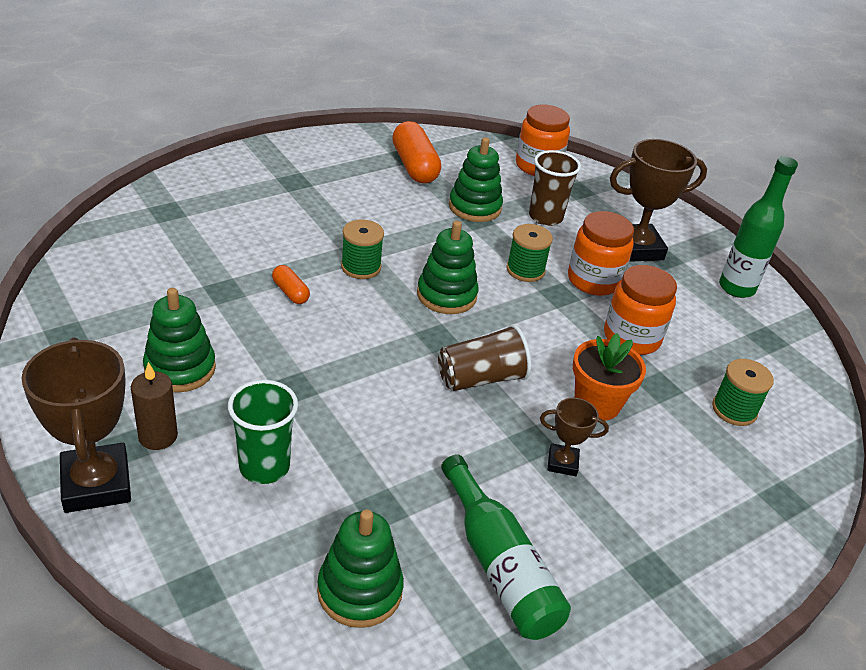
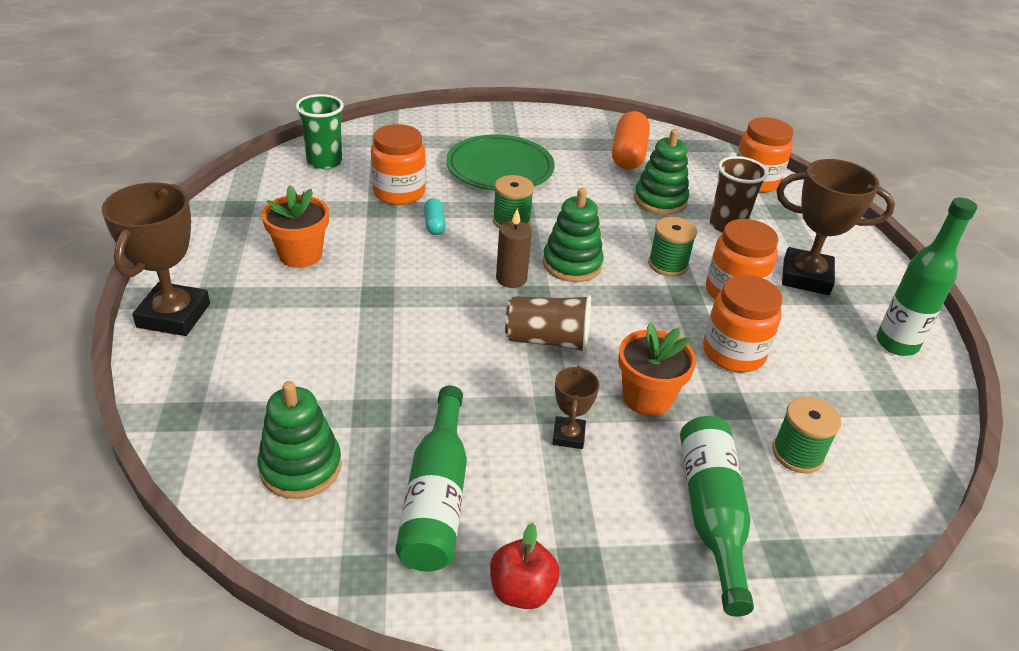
camera: 30 degrees right, 0 degrees up
(158, 436) = (244, 297): brown candle -> brown candle (511, 279)
(180, 369) = (300, 255): green stacking toy -> orange flower pot
(228, 268) = (399, 193): none -> orange jar
(264, 466) = (304, 346): green cup -> green cup (324, 162)
(290, 292) = (434, 224): orange capsule -> turquoise capsule
(308, 213) = (500, 168): none -> green plate
(562, 463) = (568, 436): brown trophy -> brown trophy turned 60 degrees clockwise
(626, 617) = (521, 590): none -> red apple
(712, 487) = (711, 514): none -> green bottle

